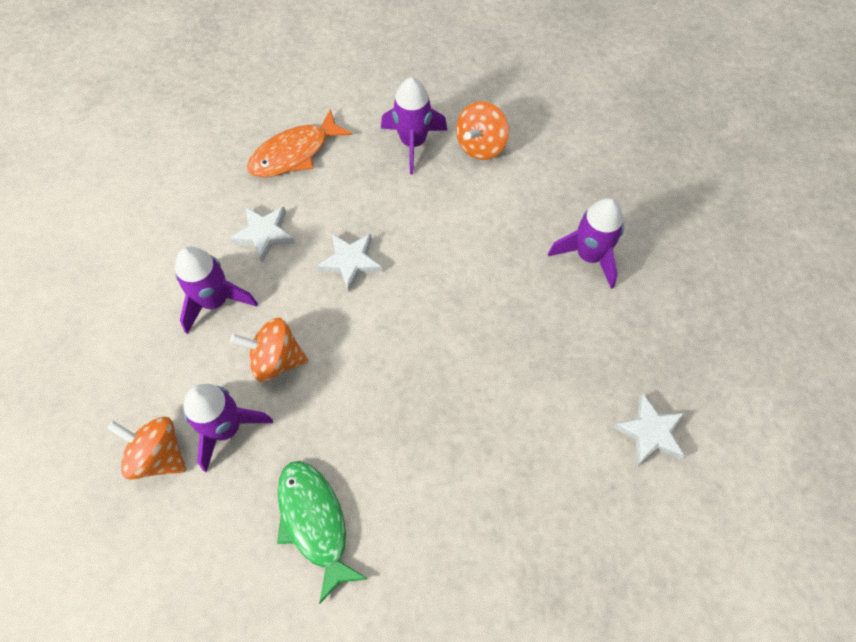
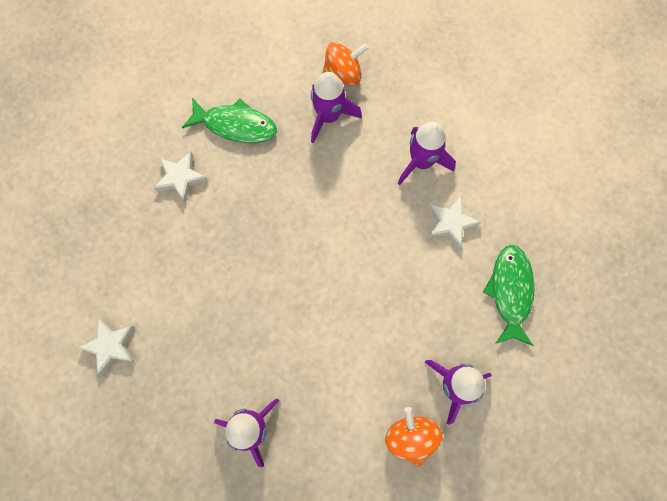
camera: 130 degrees right, 10 degrees up
(276, 360) = (350, 169): orange spinning top -> none
(294, 153) = (510, 291): orange fish -> green fish
(350, 262) = (383, 261): white star -> white star (180, 178)

